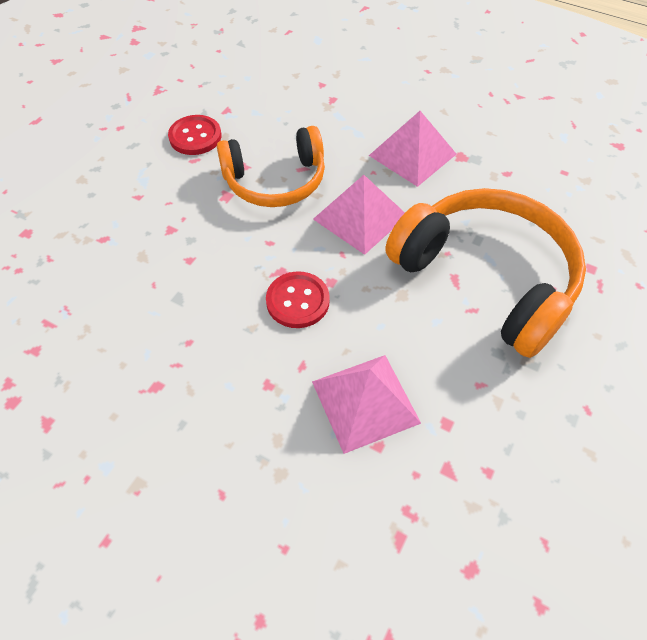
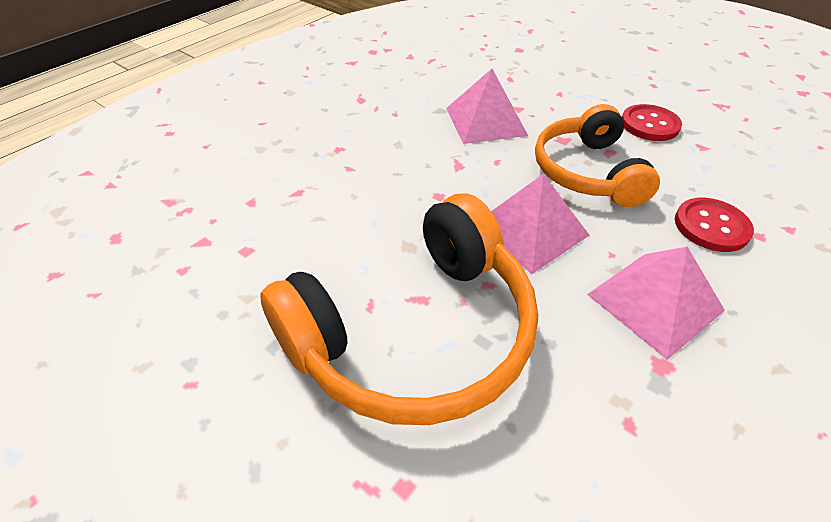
camera: 100 degrees right, 10 degrees down
(298, 301) = (420, 172): red button -> red button (711, 226)
(365, 402) = (296, 200): pink pyramid -> pink pyramid (485, 121)

